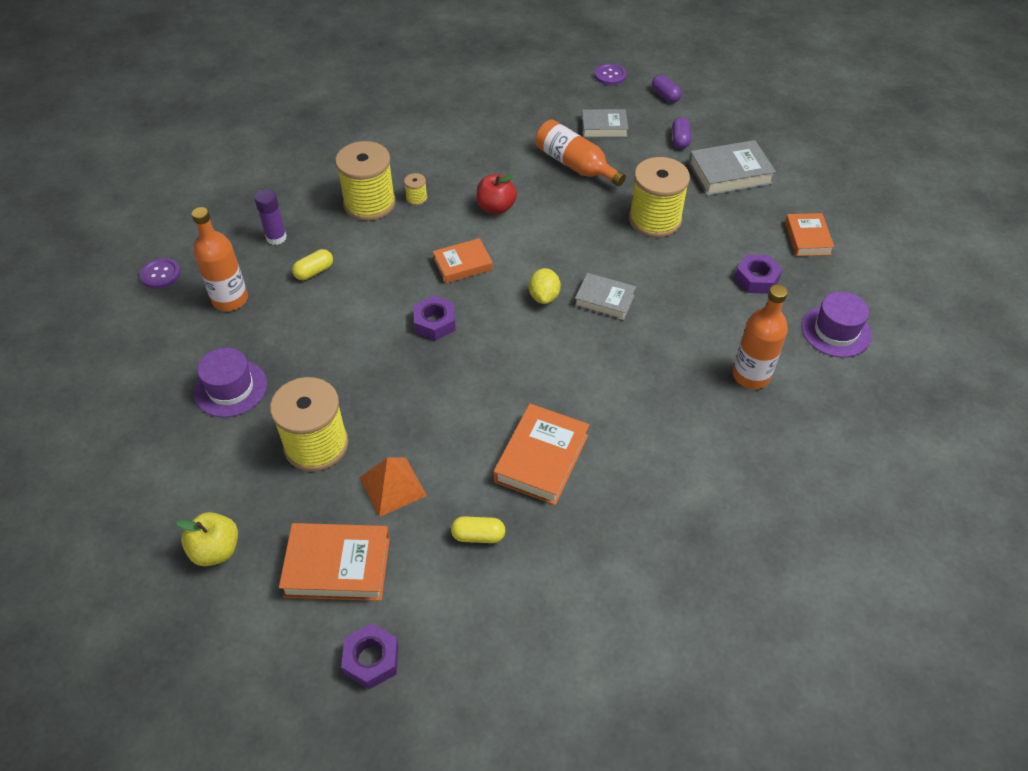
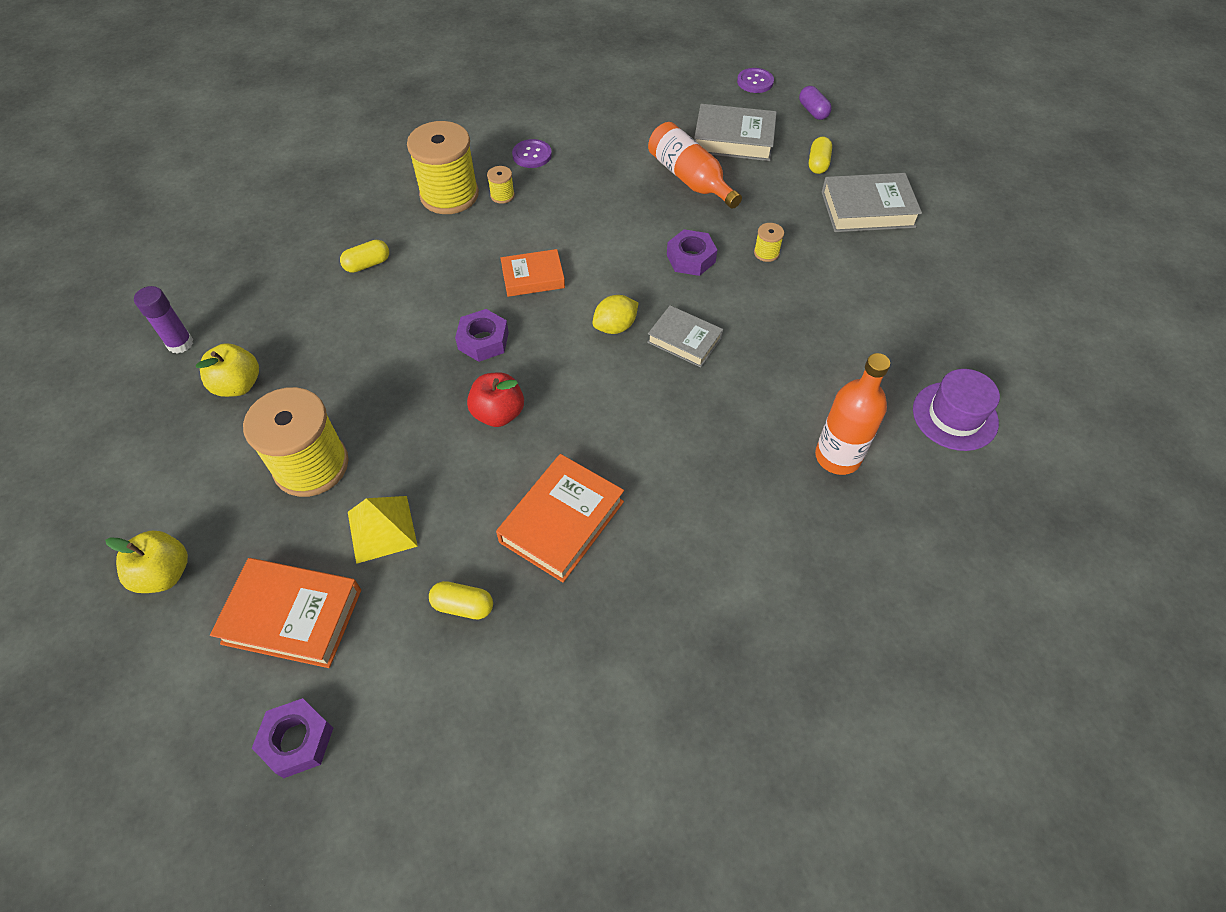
camera: 10 degrees right, 5 degrees up
(160, 274) = (204, 246): purple button -> purple button (532, 155)
(230, 299) = (268, 284): orange bottle -> none
(230, 388) = (238, 385): purple hat -> yellow apple
(276, 237) = (338, 221): purple glue stick -> purple glue stick (180, 343)
(393, 486) = (382, 529): orange pyramid -> yellow pyramid
(496, 207) = (587, 216): red apple -> red apple (498, 413)
(544, 296) = (615, 327): yellow lemon -> yellow lemon turned 45 degrees clockwise
(604, 127) = (733, 139): grey book -> grey book, size x1.52
(655, 220) = (766, 253): yellow spool -> yellow spool, size x0.41
(680, 140) = (818, 164): purple capsule -> yellow capsule
(756, 279) = (871, 339): purple nut -> purple nut (691, 258)
(807, 238) = (944, 297): orange book -> none

